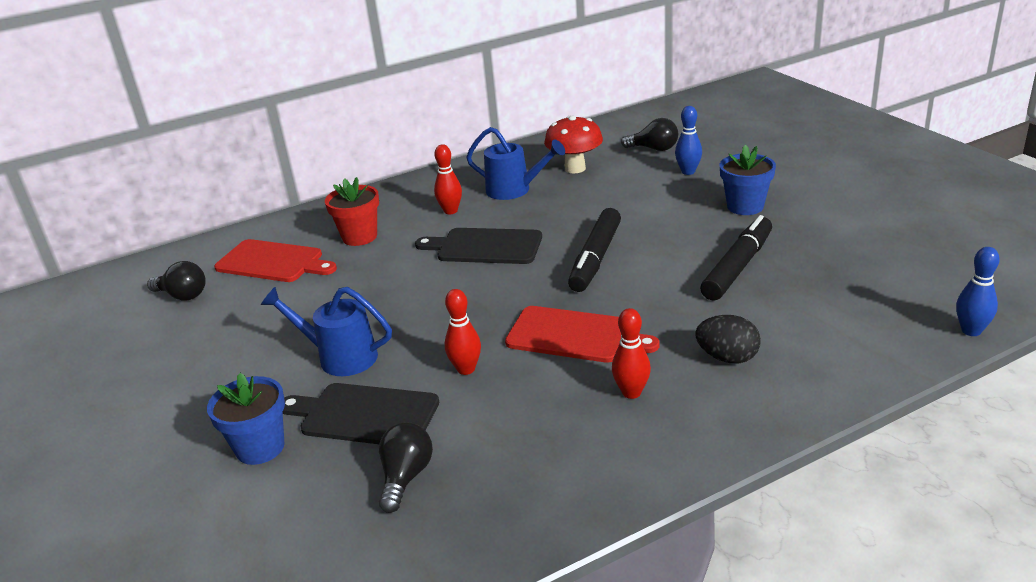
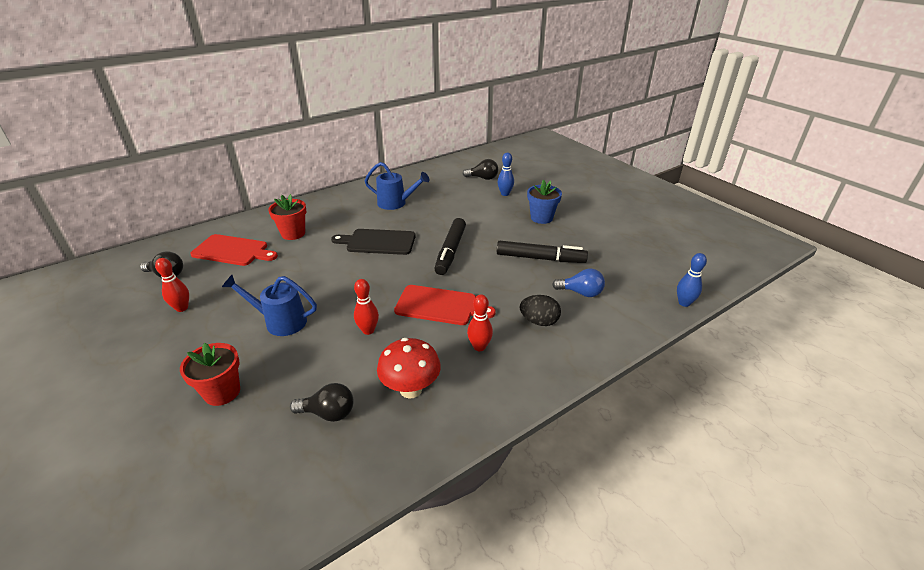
camera: 10 degrees left, 5 degrees up
(260, 447) = (222, 392): blue flower pot -> red flower pot
(364, 415) = (298, 365): black cutting board -> none
(406, 477) = (328, 413): black light bulb -> black light bulb turned 90 degrees clockwise
(450, 211) = (354, 216): red bowling pin -> red bowling pin (182, 308)
(575, 168) = (434, 189): red mushroom -> red mushroom (410, 389)
(738, 267) = (540, 258): black marker -> black marker turned 75 degrees clockwise
(799, 316) = (581, 293): none -> blue light bulb

